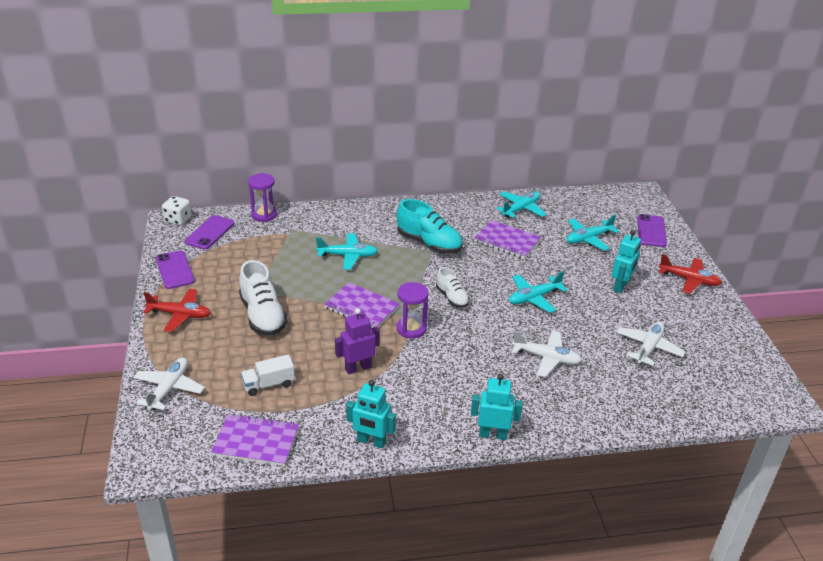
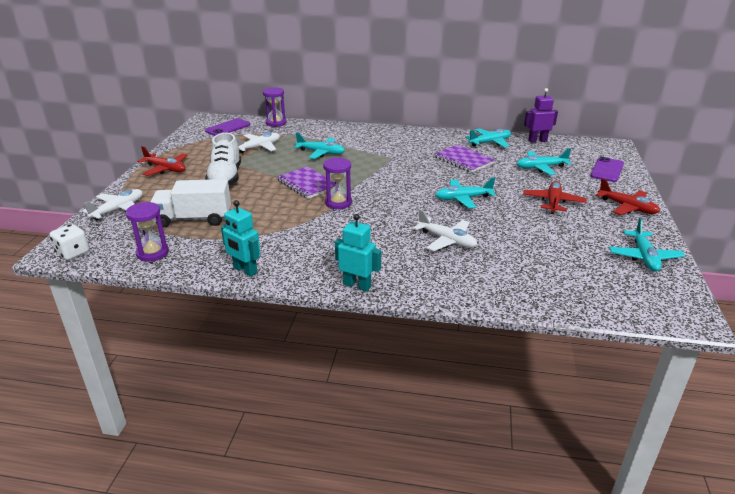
camera: 20 degrees right, 5 degrees down
(175, 270) = (185, 144): purple phone -> none
(178, 220) = (211, 119): white dice -> white dice (73, 253)
(256, 441) = (152, 253): purple notebook -> purple hourglass
(268, 384) = (194, 219): white truck -> white truck, size x1.67
(358, 368) = (273, 220): purple robot -> purple robot (537, 141)
(429, 244) = (394, 154): turquoise shoe -> none
(452, 298) = (388, 188): white shoe -> none
(620, 286) = (553, 202): turquoise robot -> red plane
(648, 348) = (555, 249): white plane -> white plane (259, 147)
(727, 341) = (644, 257): none -> turquoise plane

